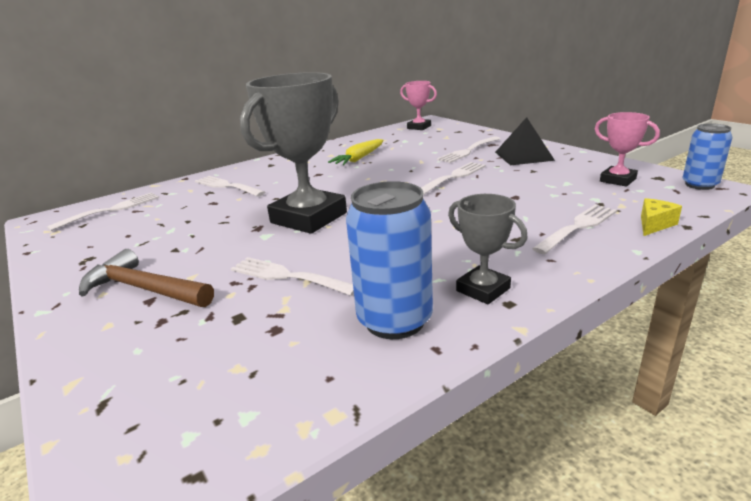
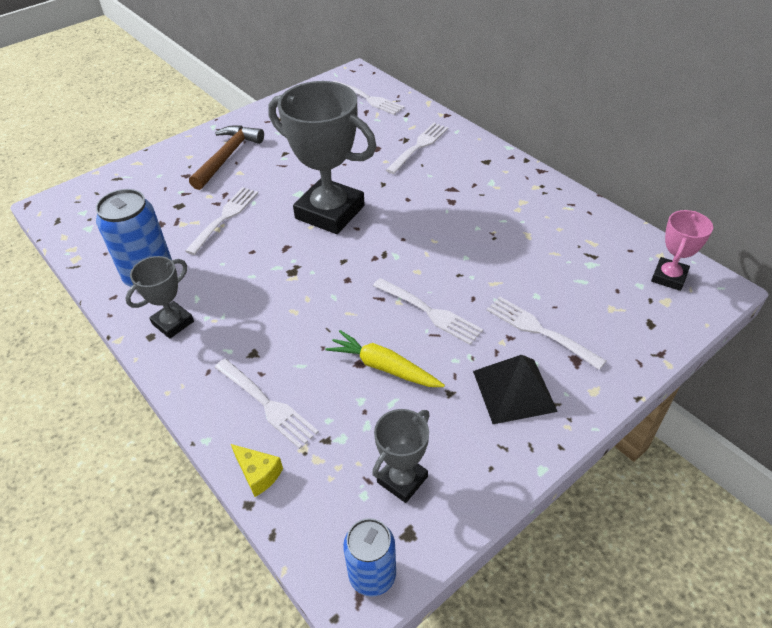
camera: 85 degrees right, 20 degrees up
(359, 158) = (506, 227): yellow carrot -> yellow carrot (383, 367)
(617, 180) = (402, 479): pink trophy -> grey trophy

